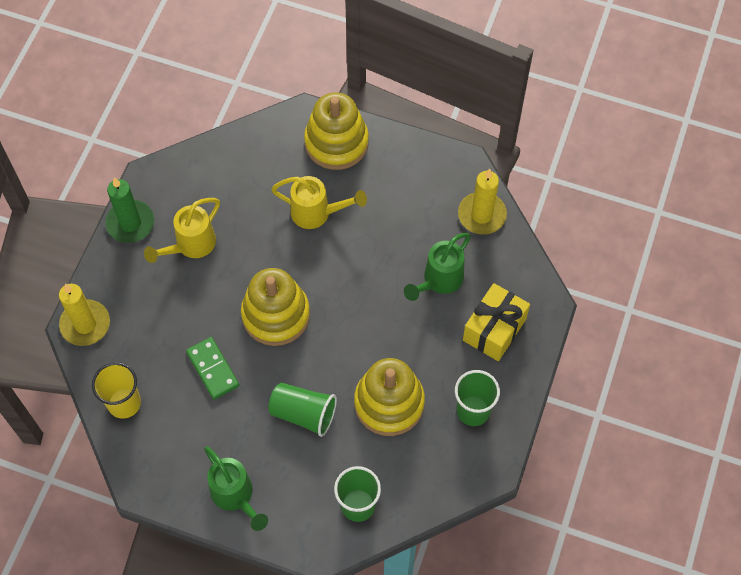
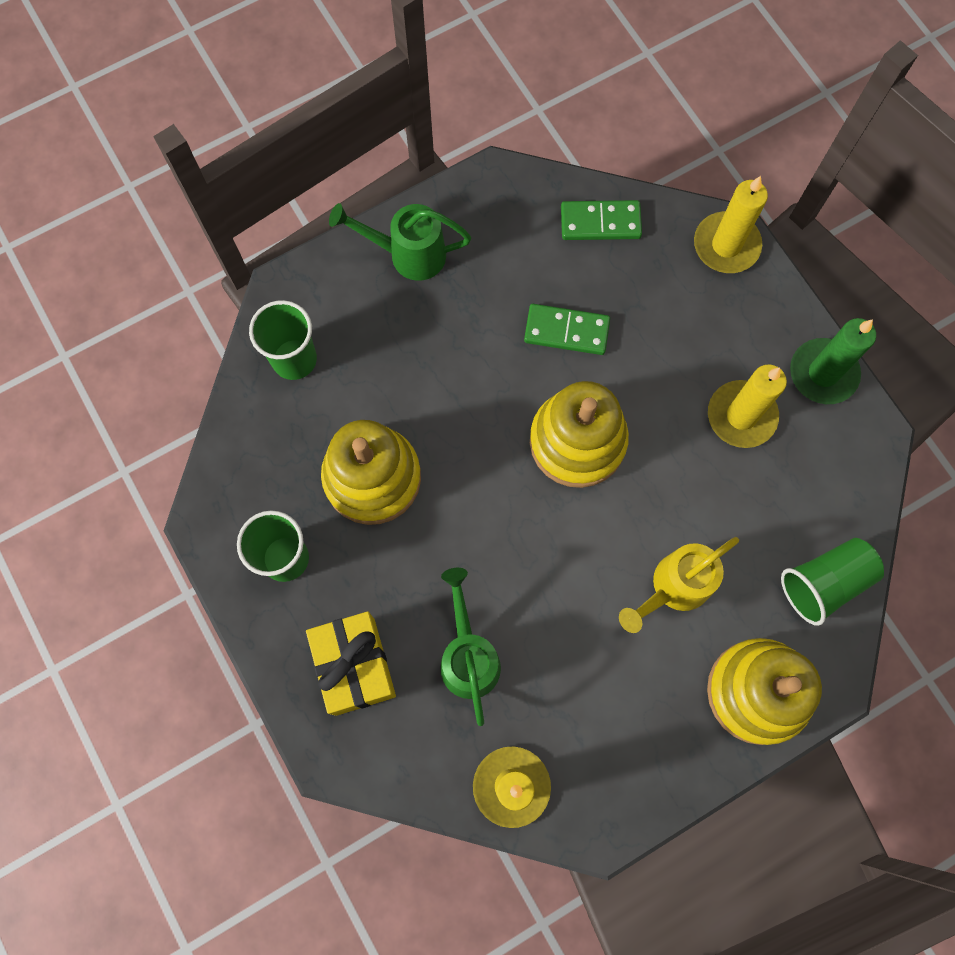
camera: 130 degrees right, 10 degrees up
(124, 403) = (600, 222): yellow cup -> green domino
(190, 245) = (741, 416): yellow watering can -> yellow candle
(303, 413) = (438, 382): green cup -> green cup (824, 583)

